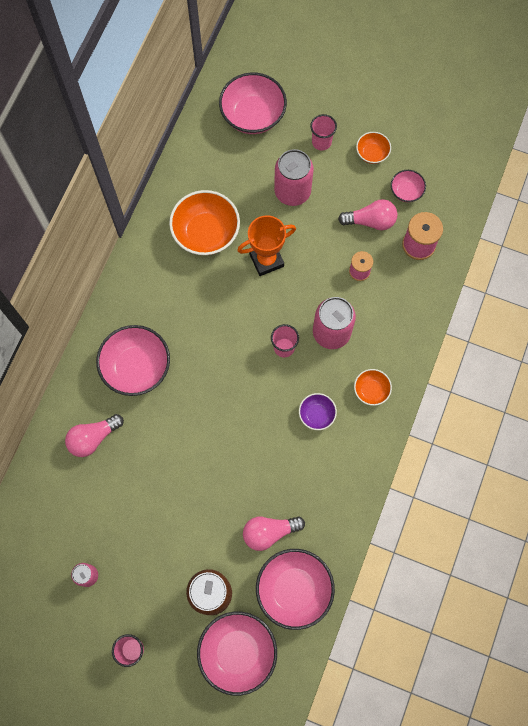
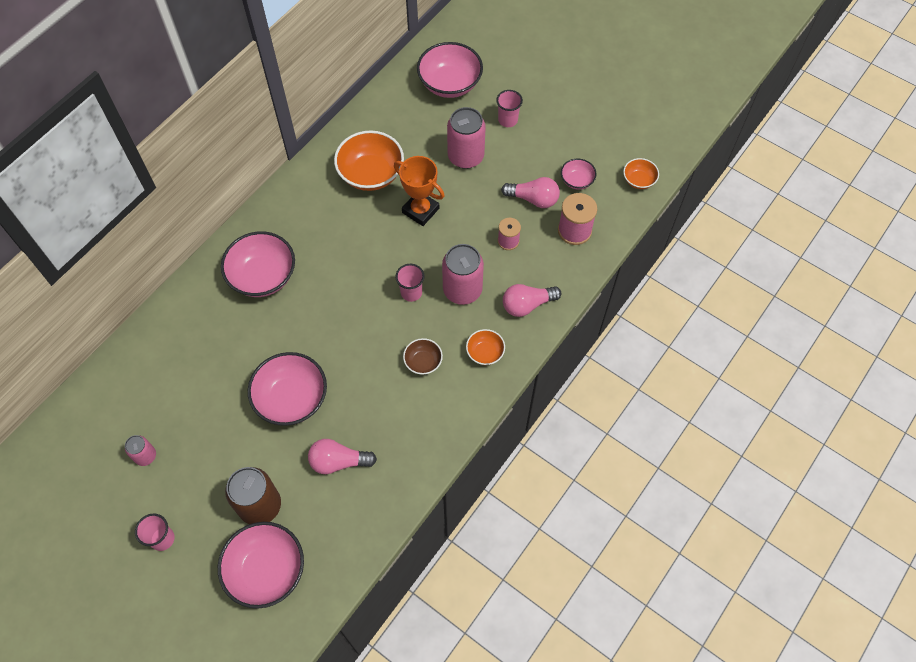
camera: 15 degrees right, 10 degrees down
(93, 438) = (198, 330): pink light bulb -> pink light bulb (527, 305)
(266, 260) = (420, 210): orange trophy -> orange trophy turned 45 degrees clockwise
(294, 589) = (344, 524): pink bowl -> pink bowl (291, 399)
(316, 414) = (423, 362): purple bowl -> brown bowl
(372, 153) = (553, 140): orange bowl -> orange bowl (639, 180)

